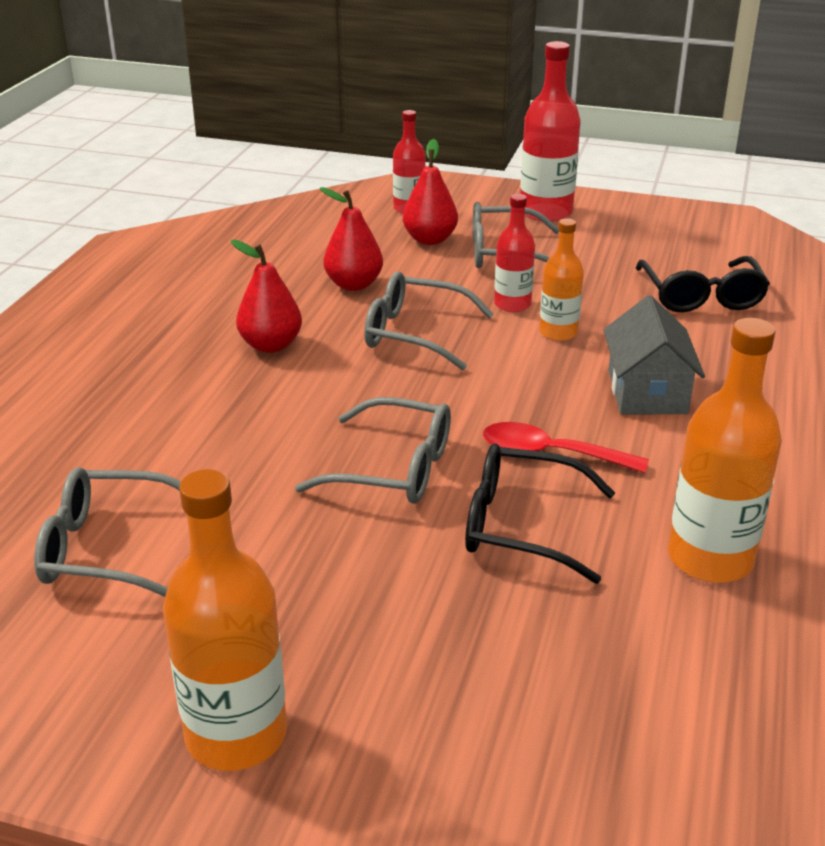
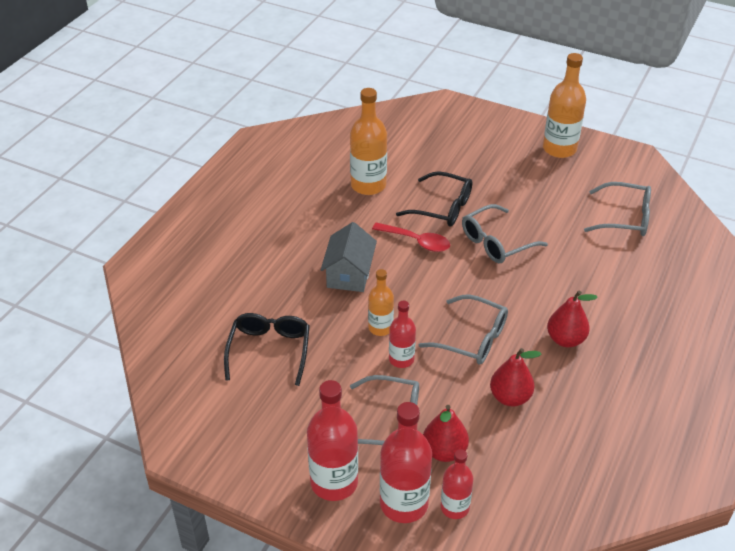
camera: 170 degrees left, 10 degrees up
(393, 468) = (496, 242): grey glasses -> grey glasses turned 60 degrees counterclockwise
(464, 206) = (404, 504): none -> red bottle

